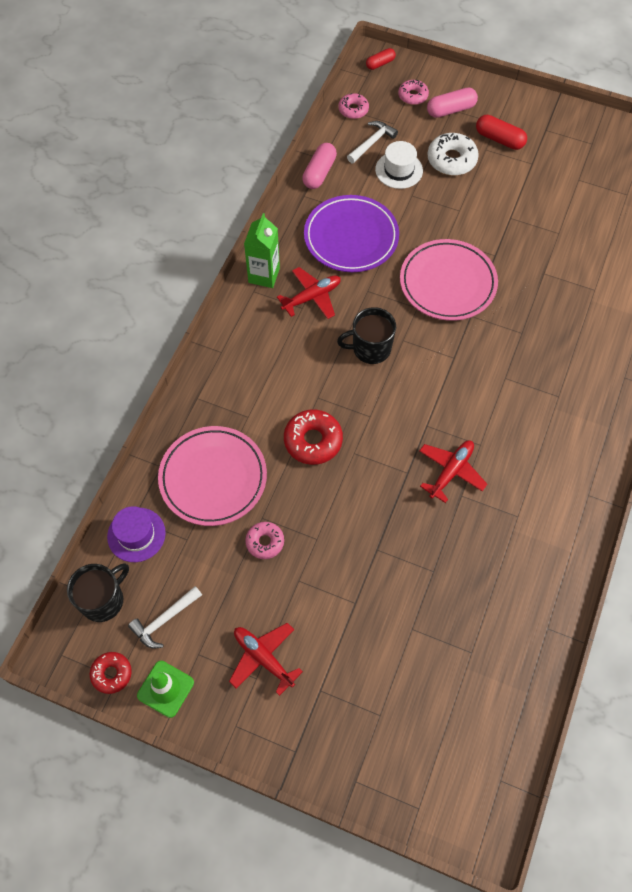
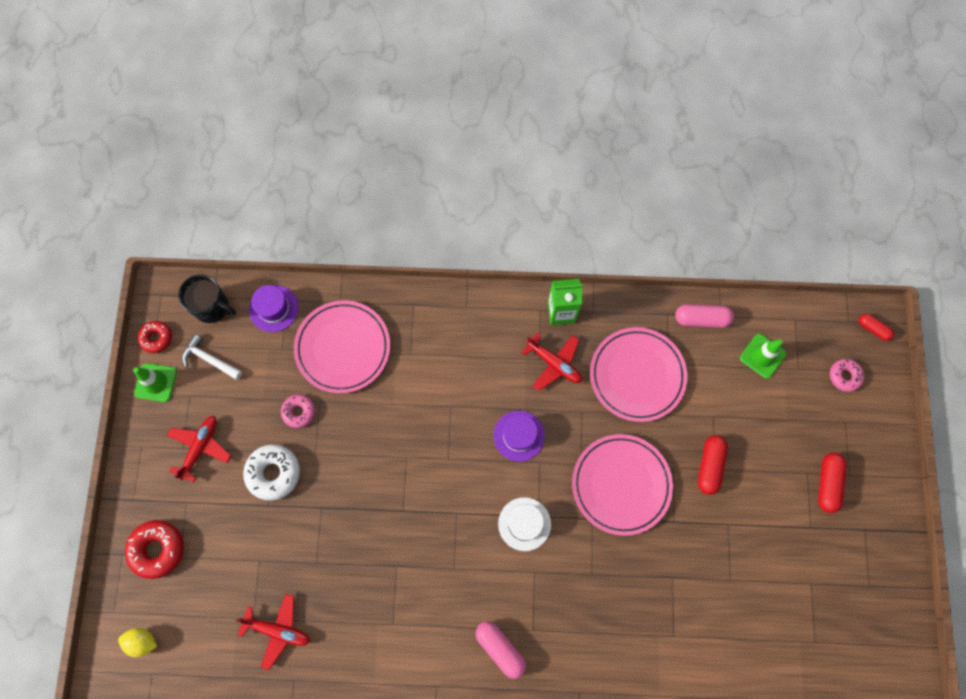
camera: 70 degrees right, 10 degrees up
(313, 441) = (406, 417): red donut -> red donut (157, 549)
(351, 237) = (637, 375): purple plate -> pink plate
(353, 110) = (797, 323): pink donut -> none
(370, 348) = (519, 435): black mug -> purple hat
(372, 143) = (762, 356): white hammer -> green traffic cone
(399, 170) = (739, 394): white hat -> white hat (524, 524)
(451, 110) = (844, 421): pink capsule -> pink capsule (500, 648)
(451, 160) = (777, 442): white donut -> white donut (273, 473)
(451, 471) = (417, 549): red plane -> red plane (278, 630)
(455, 213) = (709, 466): none -> red capsule
(461, 782) = (142, 641): none -> yellow lemon

